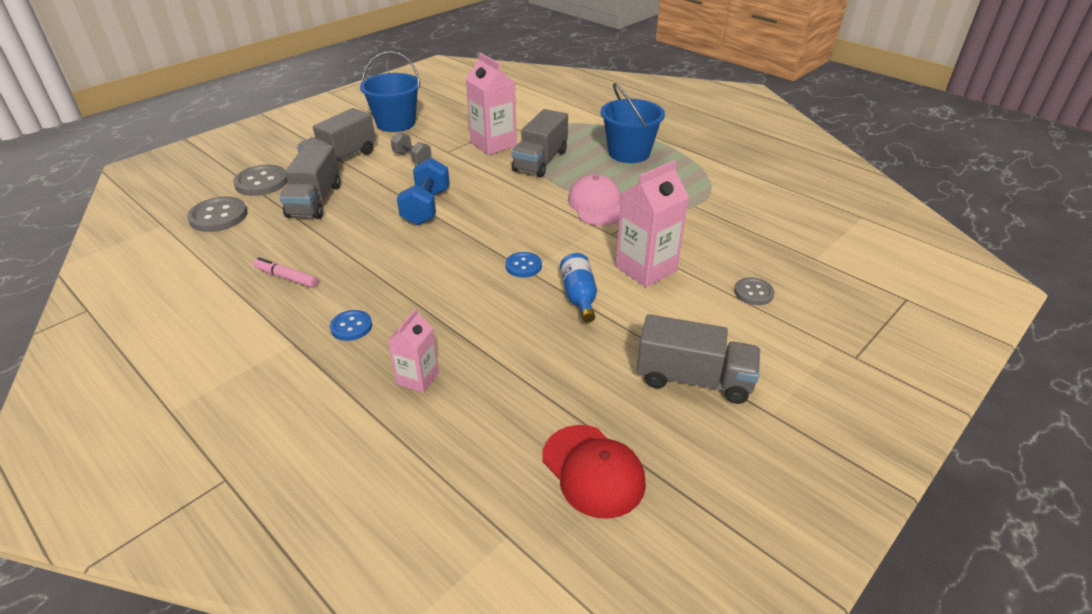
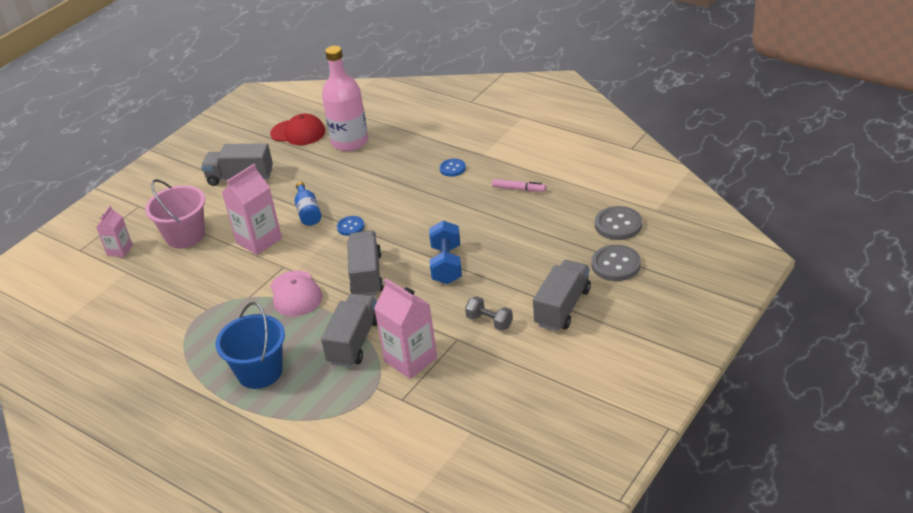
camera: 175 degrees right, 0 degrees up
(315, 201) = (549, 254): grey truck -> grey truck (366, 275)
(396, 123) = (539, 376): blue bucket -> none
(418, 378) = (398, 151): pink carton -> pink carton (120, 250)
(495, 420) = (350, 142): none -> pink bottle
(593, 470) = (298, 132): red cap -> red cap turned 150 degrees clockwise
(753, 293) = (185, 236): grey button -> pink bucket

